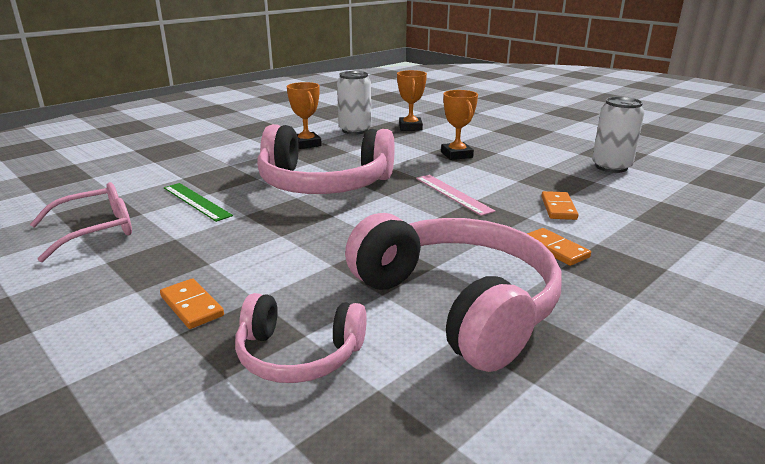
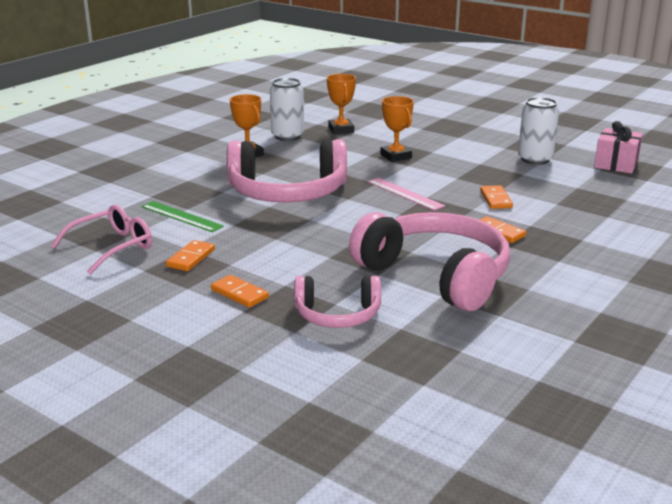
camera: 10 degrees left, 0 degrees up
(169, 251) = (191, 258): none -> orange domino
(708, 178) = (616, 164): none -> pink gift

